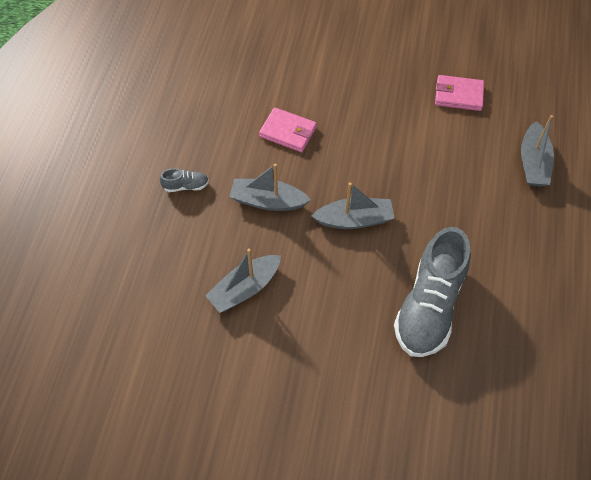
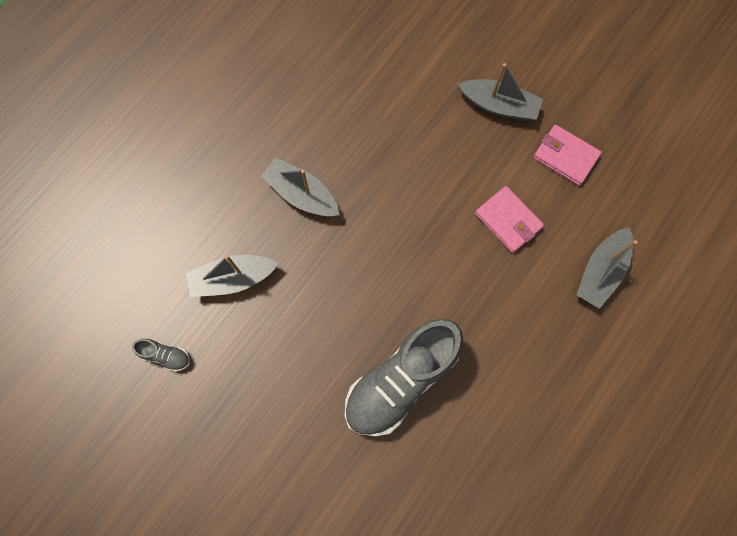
camera: 25 degrees right, 15 degrees up
(186, 186) = (231, 142): grey shoe -> grey shoe (166, 356)
(288, 132) = (361, 124): pink wallet -> pink wallet (508, 220)
(354, 220) = (377, 253): grey boat -> grey boat (499, 105)

